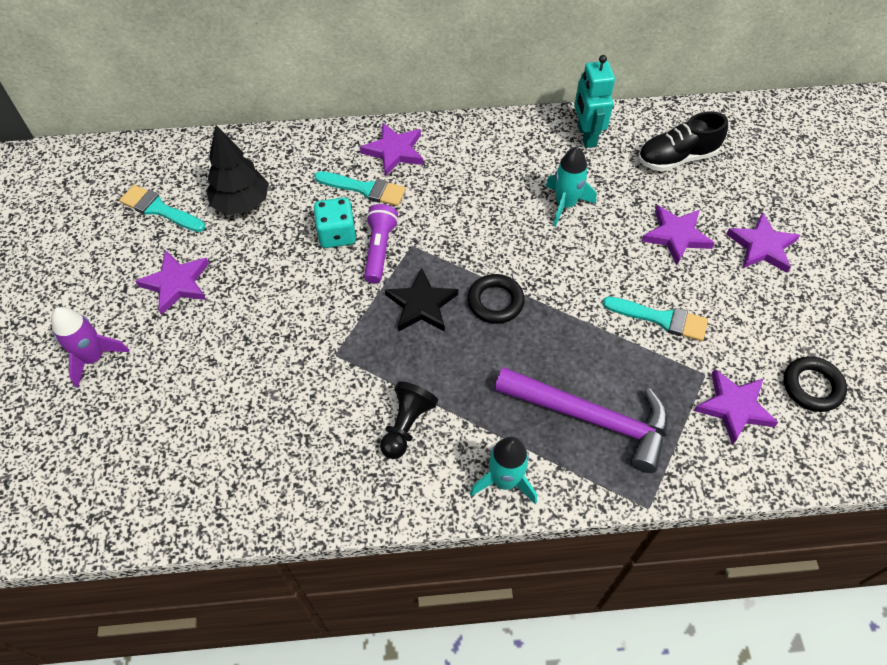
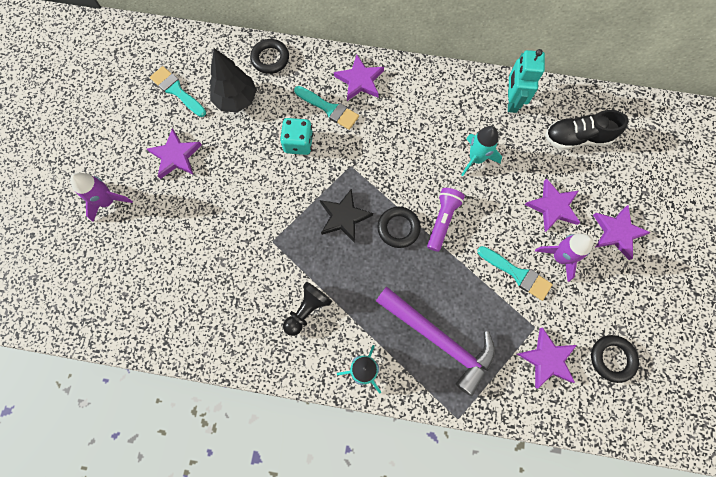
camera: 15 degrees right, 15 degrees up
(273, 150) = (270, 58): none -> black ring
(379, 249) = (326, 163): purple flashlight -> purple flashlight (442, 220)
(705, 288) = (559, 257): none -> purple rocket

